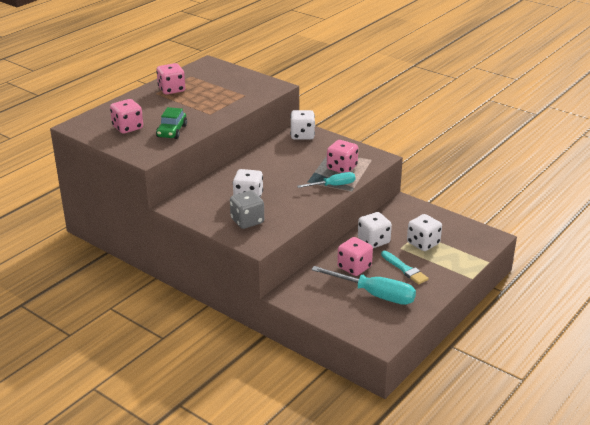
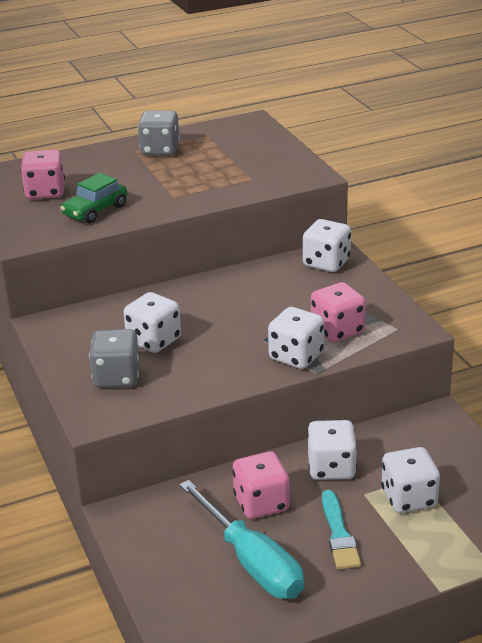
camera: 30 degrees right, 0 degrees up
(171, 90) = (160, 150): pink dice -> grey dice
(333, 185) = (296, 356): turquoise screwdriver -> white dice

